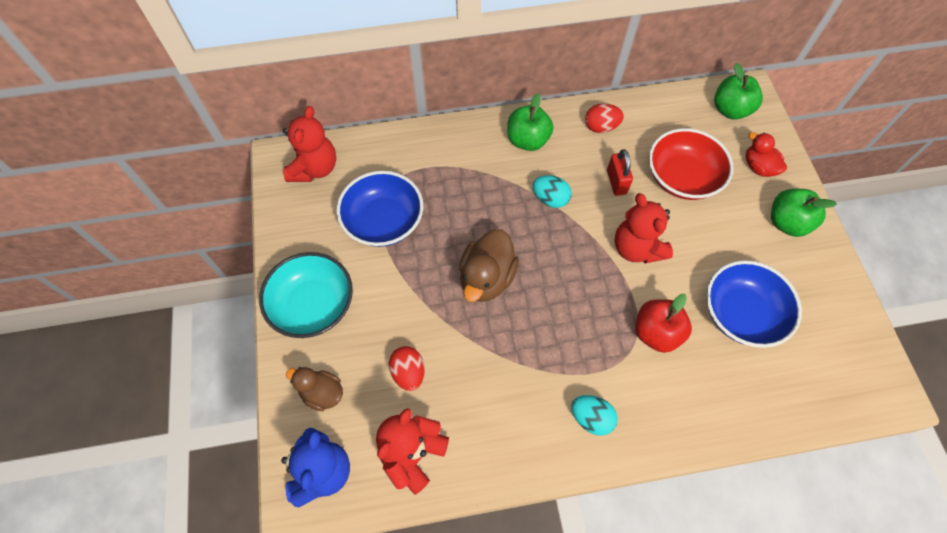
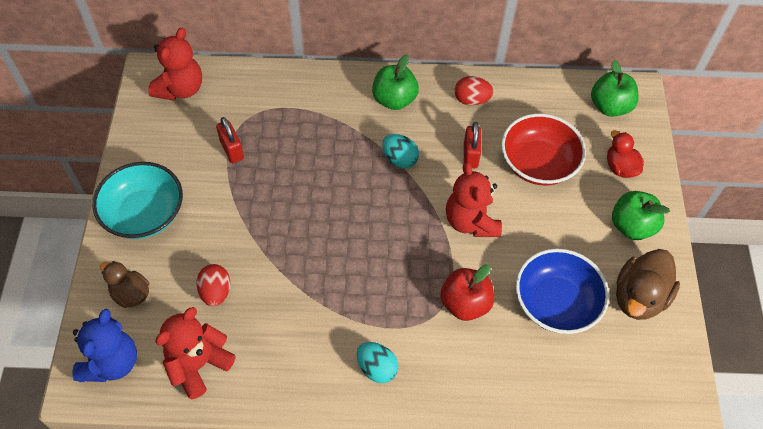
camera: 10 degrees right, 5 degrees down
(383, 221) = (232, 150): blue bowl -> red padlock
(486, 278) = (315, 221): brown duck -> brown duck (639, 297)

